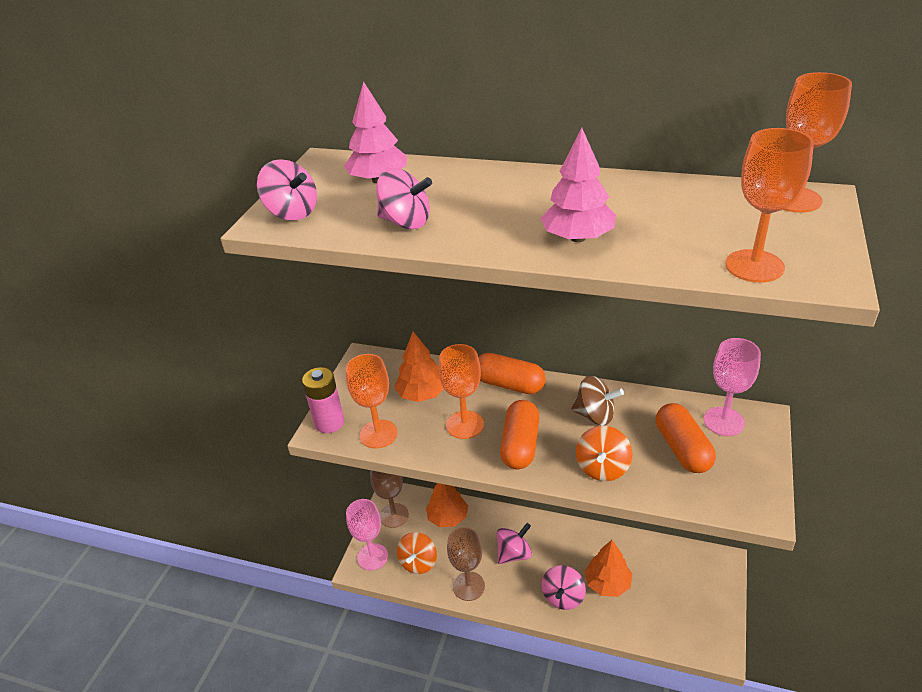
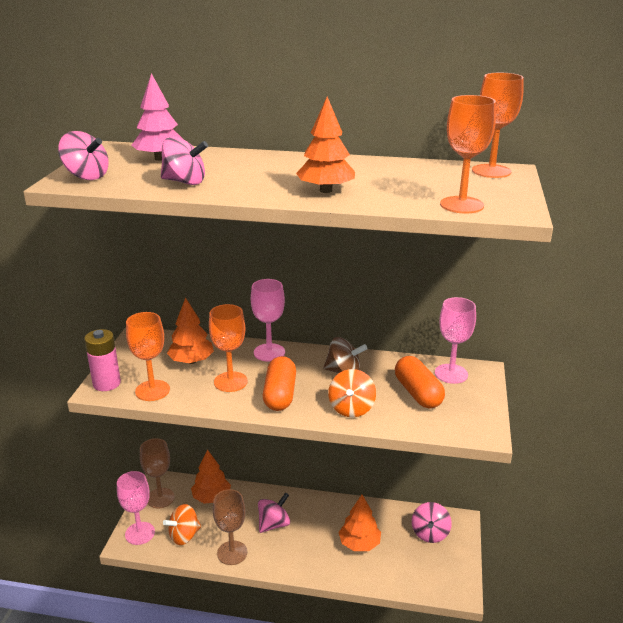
camera: 10 degrees left, 10 degrees down
(418, 562) = (184, 536): orange spinning top -> orange spinning top turned 45 degrees clockwise
(509, 384) = (269, 352): orange capsule -> pink goblet
(563, 597) = (319, 556): pink spinning top -> pink spinning top (430, 533)
(577, 238) = (326, 190): pink tree -> orange tree

